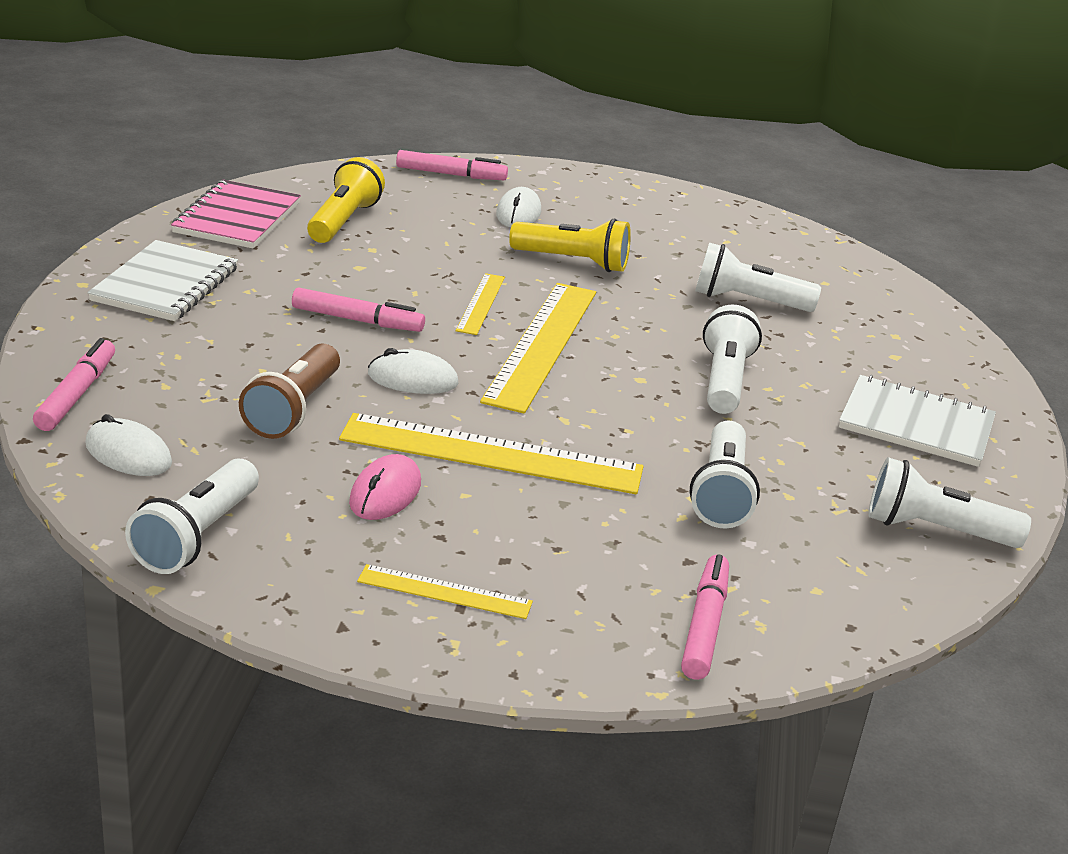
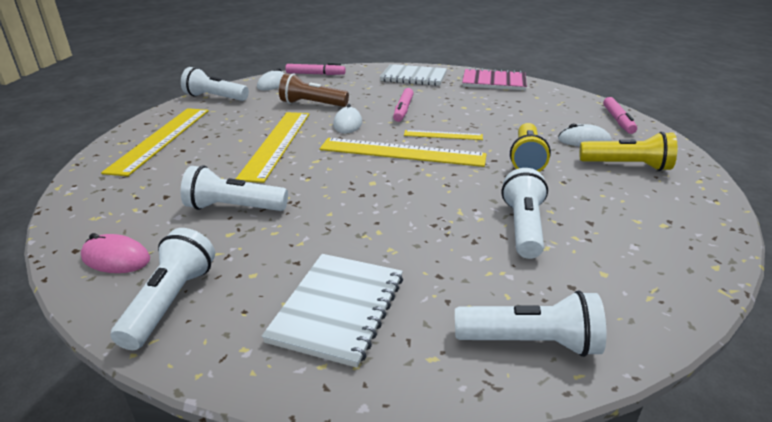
camera: 90 degrees right, 0 degrees up
(344, 221) = (515, 100): yellow flashlight -> yellow flashlight (627, 166)
(385, 493) = (242, 124): pink mouse -> pink mouse (116, 258)
(445, 592) = (162, 139): yellow ruler -> yellow ruler, size x1.98
(704, 625) = (103, 199): pink marker -> none
(725, 380) = (382, 213): white flashlight -> white flashlight (530, 342)

